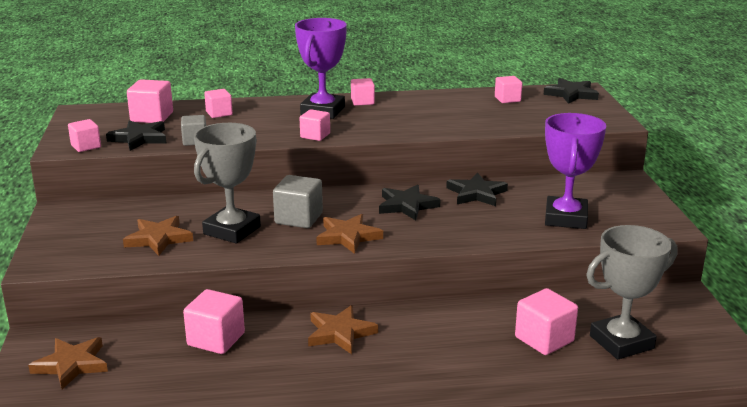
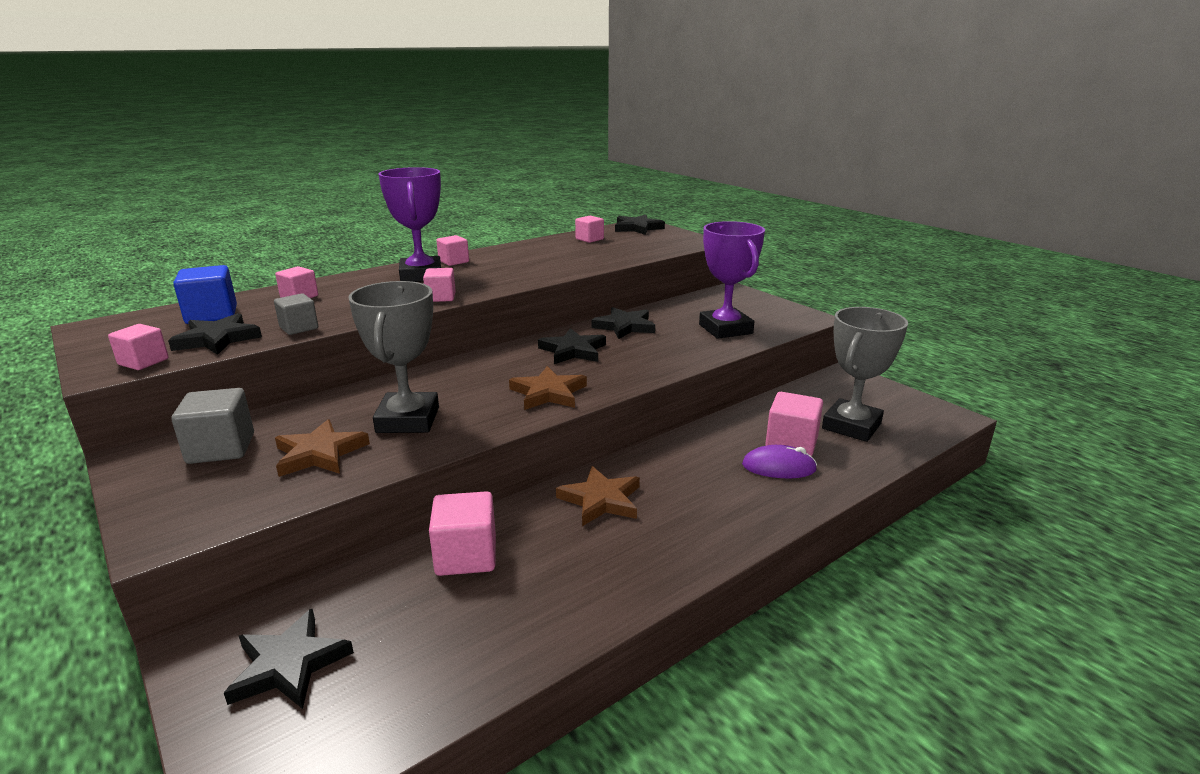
camera: 30 degrees left, 0 degrees up
(72, 365) = (289, 664): brown star -> black star
(152, 117) = (211, 315): pink cube -> blue cube
(298, 218) = (474, 388): grey cube -> grey cube (221, 448)
(508, 354) = (778, 467): none -> purple mouse

